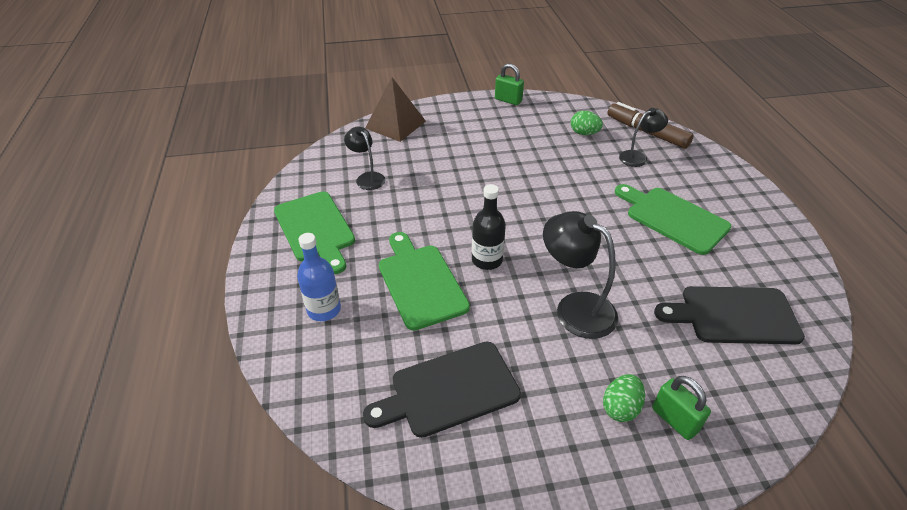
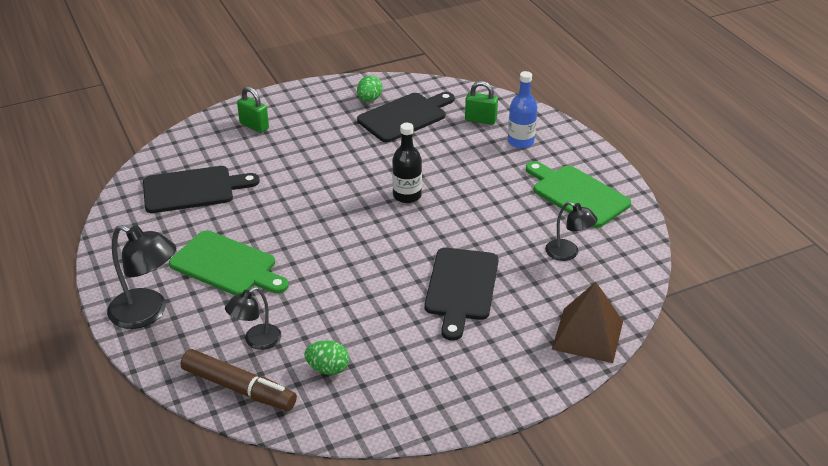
camera: 165 degrees right, 5 degrees down
(420, 282) = (456, 170): green cutting board -> none
(469, 167) = (461, 288): none -> black cutting board
(508, 100) = (451, 416): green padlock -> green padlock (480, 120)
(575, 308) = (324, 174): black lamp -> black lamp (147, 313)
(620, 408) = (289, 126): green egg -> green egg (369, 99)

